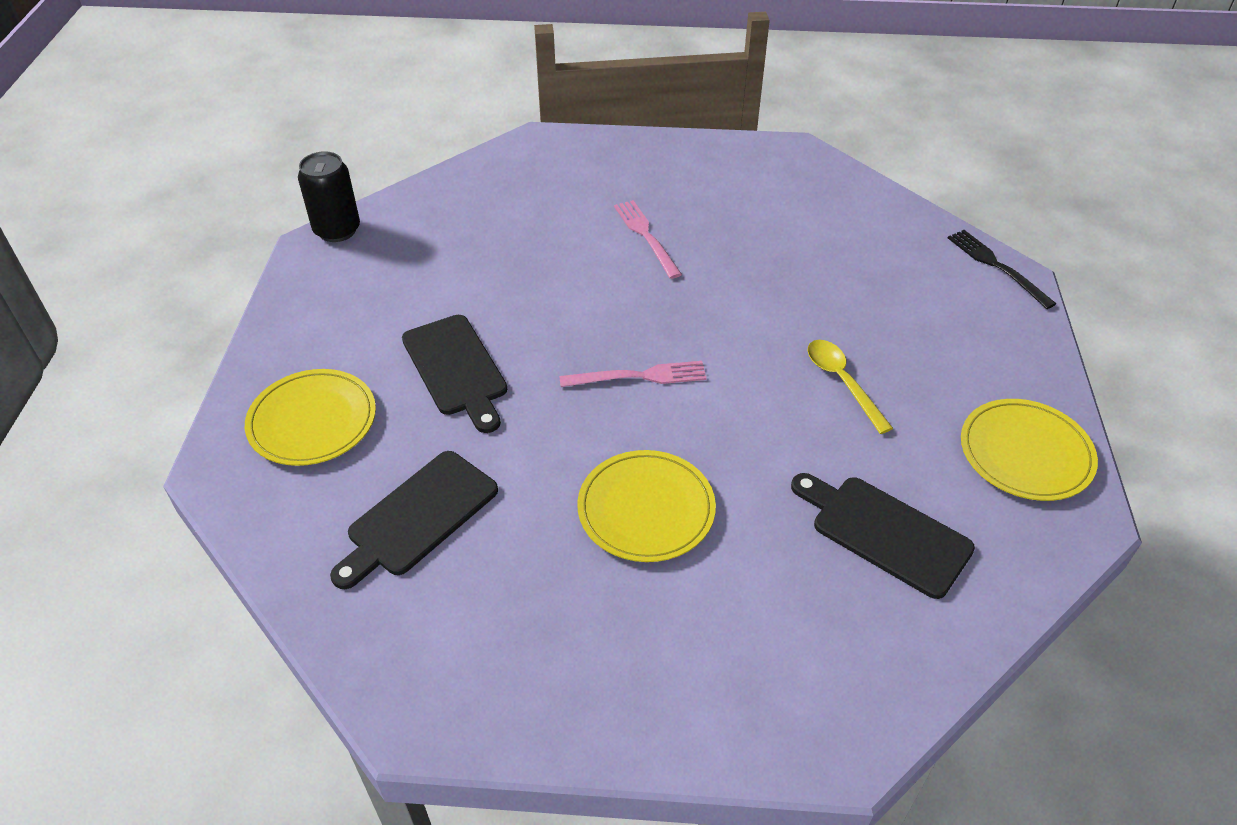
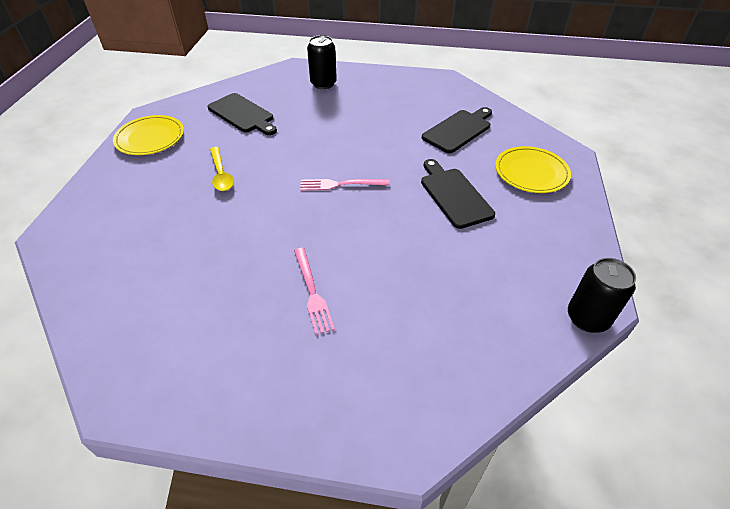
camera: 175 degrees left, 0 degrees up
(646, 509) = (349, 127): yellow plate -> none
(738, 666) = (323, 84): none -> black can
(997, 266) = (53, 244): black fork -> none

